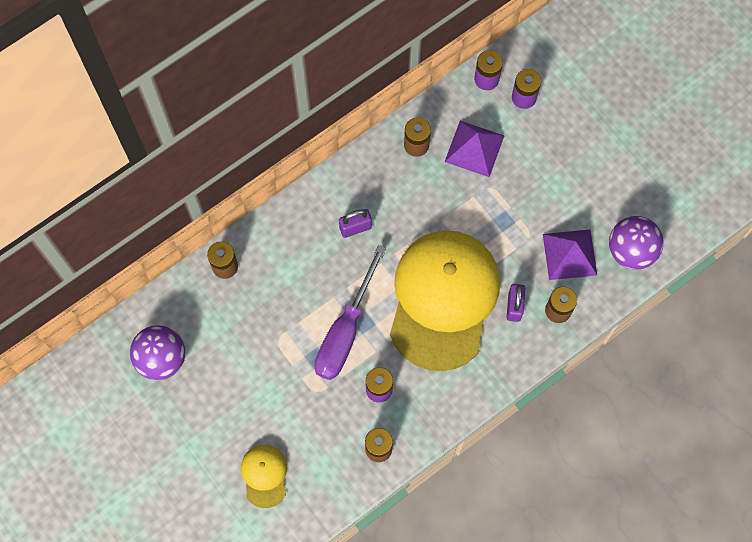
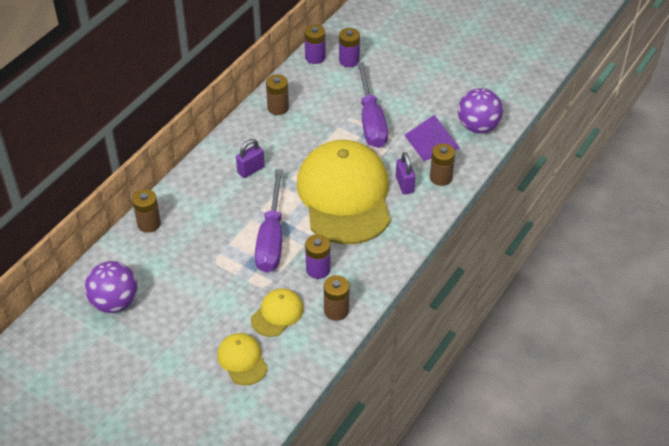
camera: 20 degrees left, 25 degrees down
(318, 431) = (277, 314): none -> yellow cap
(474, 148) = (325, 98): purple pyramid -> none
(513, 200) = (371, 121): none -> purple screwdriver

